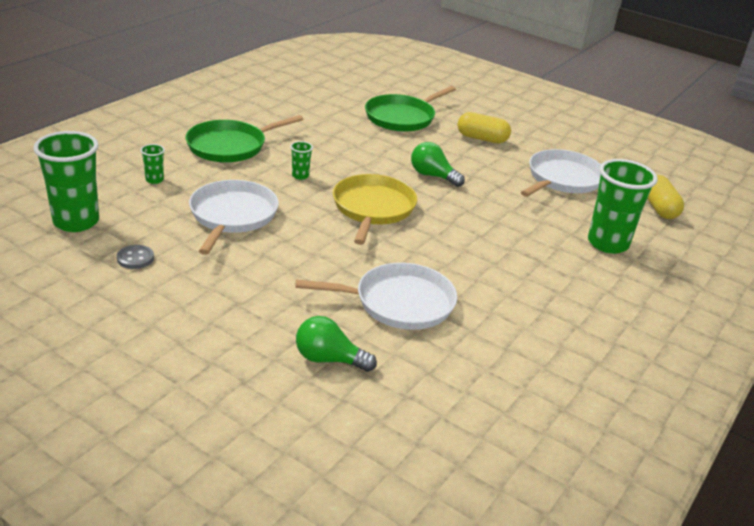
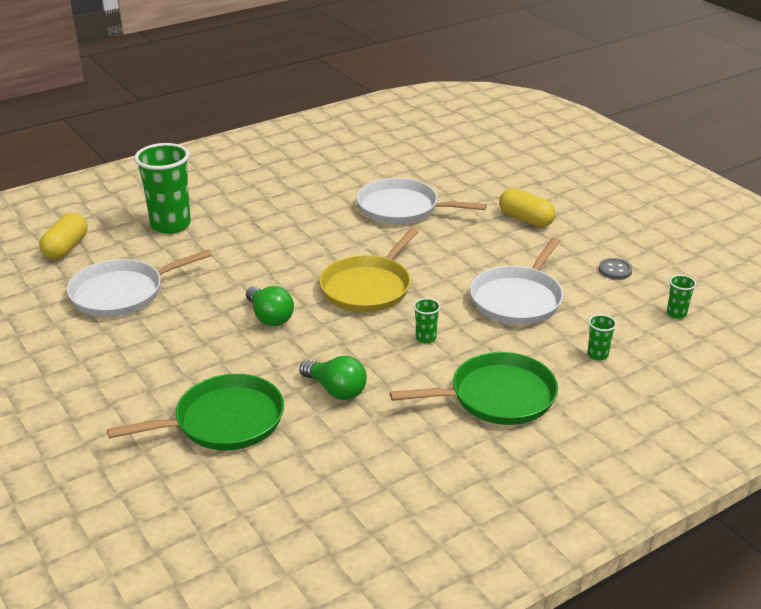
camera: 155 degrees left, 0 degrees up
(76, 222) = (676, 314): green cup -> green cup, size x0.44
(329, 359) = (475, 184): green light bulb -> green light bulb (336, 390)
(482, 138) = (149, 365): yellow capsule -> yellow capsule (526, 219)

